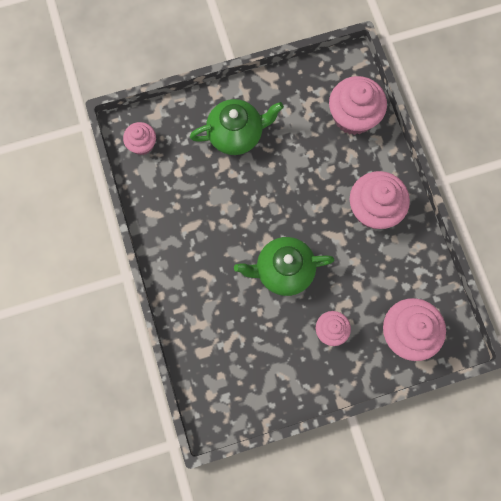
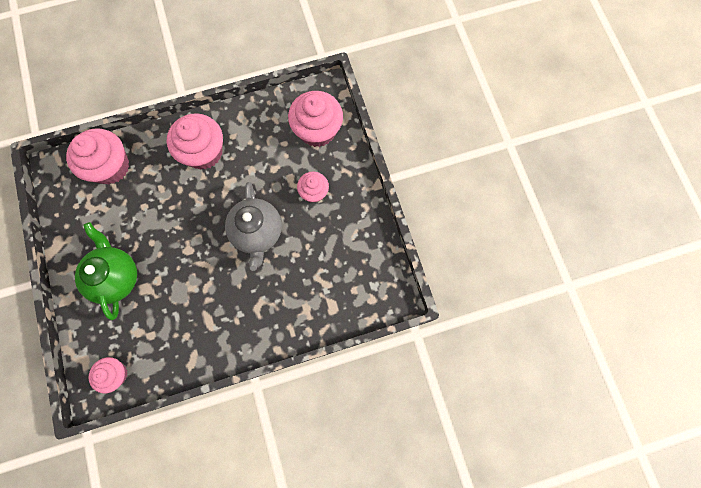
camera: 90 degrees left, 0 degrees up
(283, 271) = (257, 232): green teapot -> grey teapot

